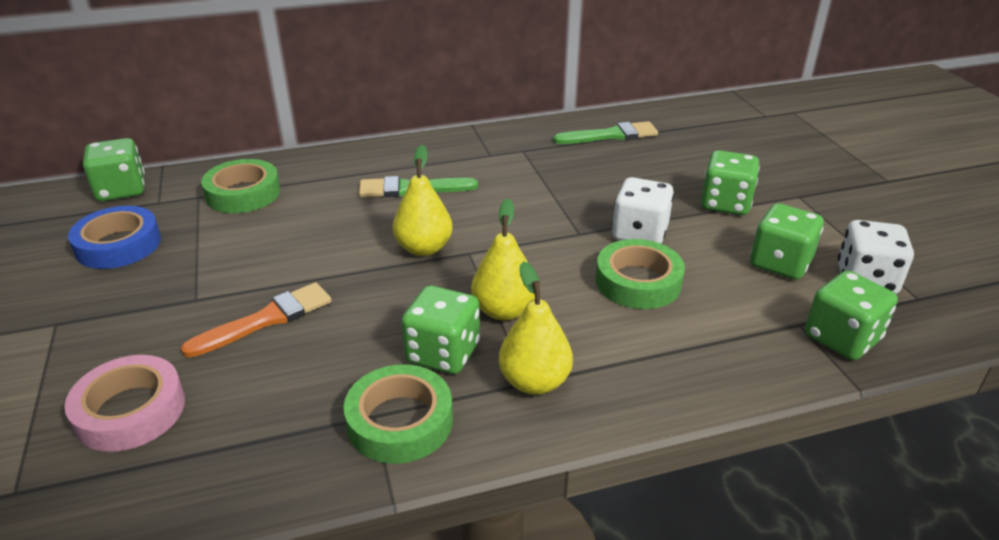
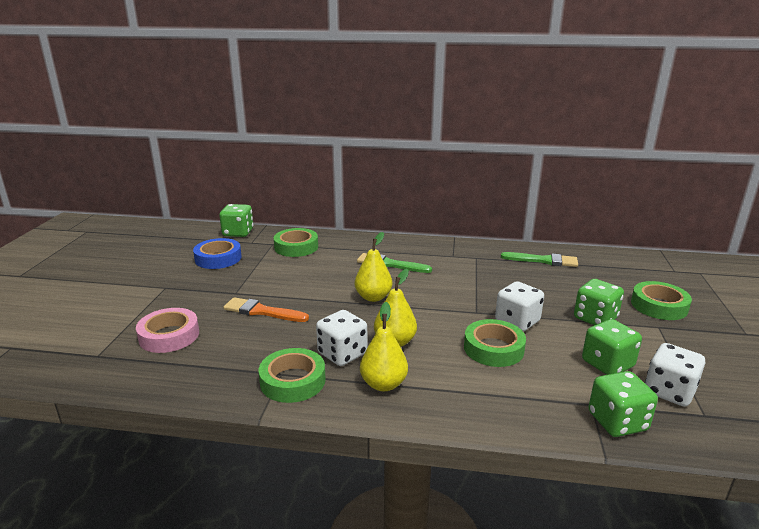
camera: 25 degrees right, 10 degrees down
(266, 319) = (262, 311): orange brush -> orange brush turned 150 degrees counterclockwise
(443, 353) = (342, 354): green dice -> white dice
(781, 167) = (659, 306): none -> green tape

